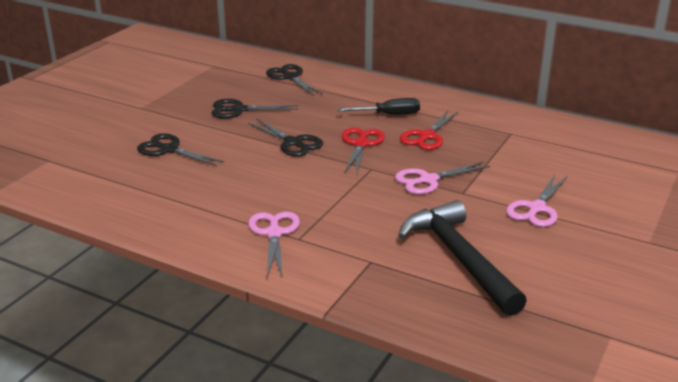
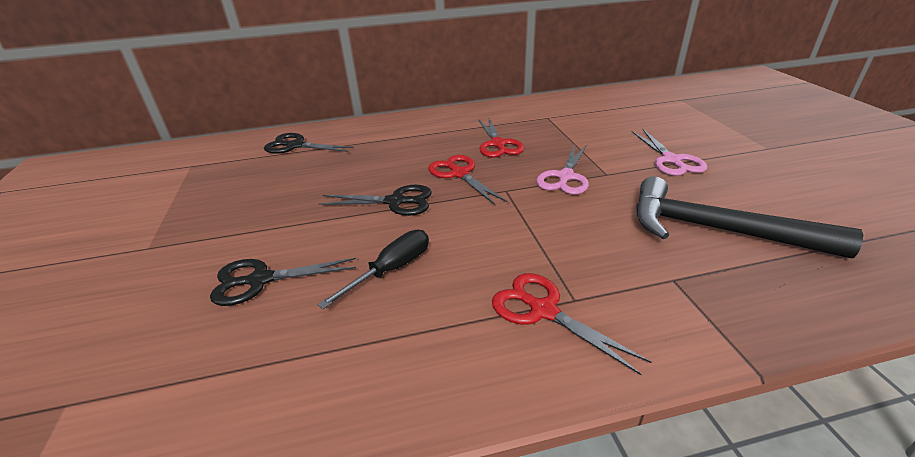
camera: 40 degrees left, 5 degrees up
(239, 110) = (286, 196): black scissors -> none
(274, 233) = (543, 310): pink scissors -> red scissors
(388, 115) = (438, 141): black screwdriver -> black screwdriver (391, 270)

